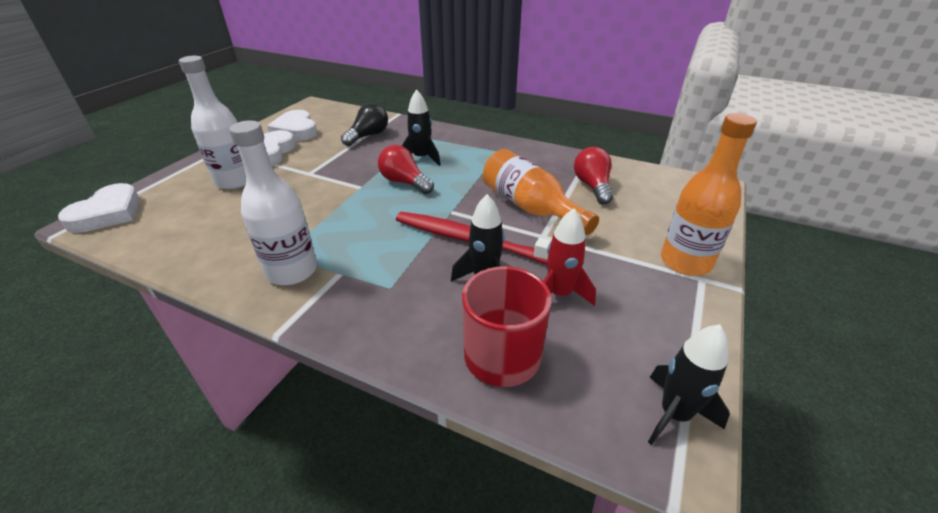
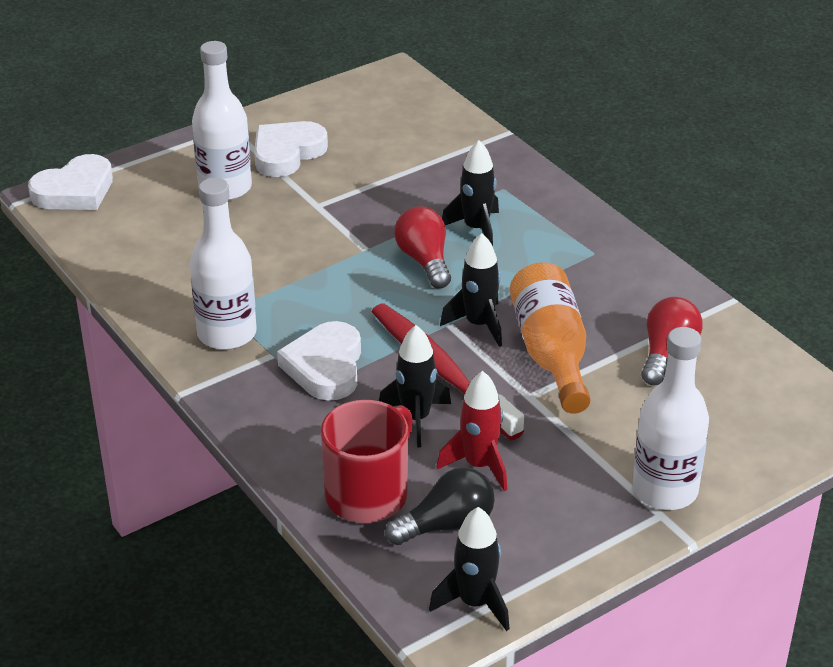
camera: 30 degrees right, 0 degrees up
(296, 130) = (342, 121): white heart -> white heart (325, 367)
(368, 136) = (433, 164): black light bulb -> black light bulb (447, 525)
(470, 206) = (479, 324): none -> black rocket
(685, 262) = (664, 490): orange bottle -> white bottle

